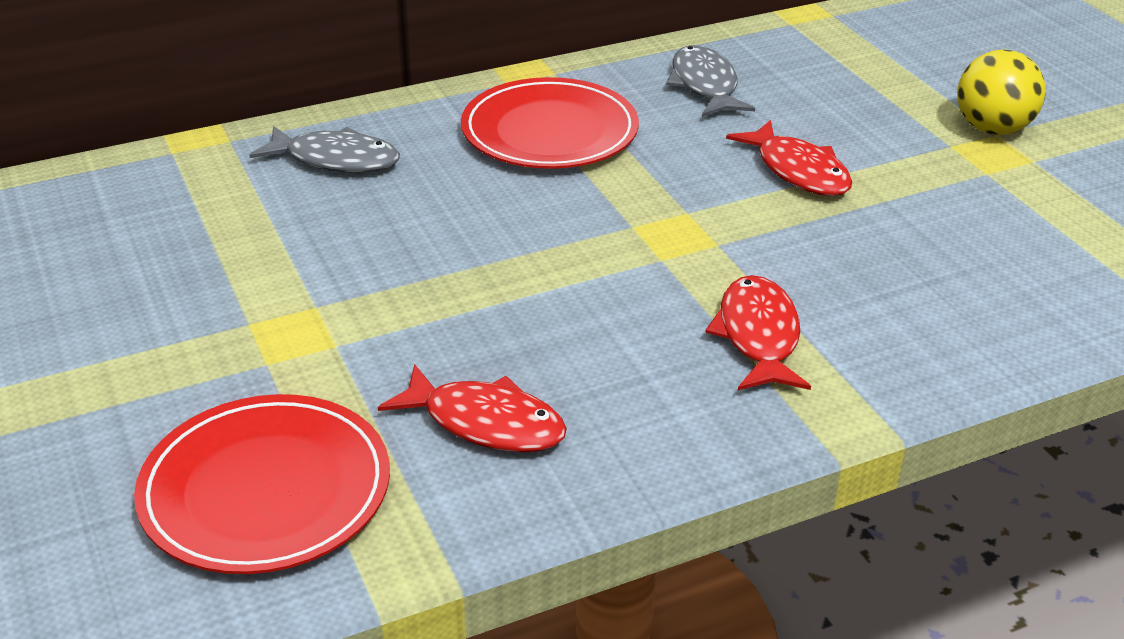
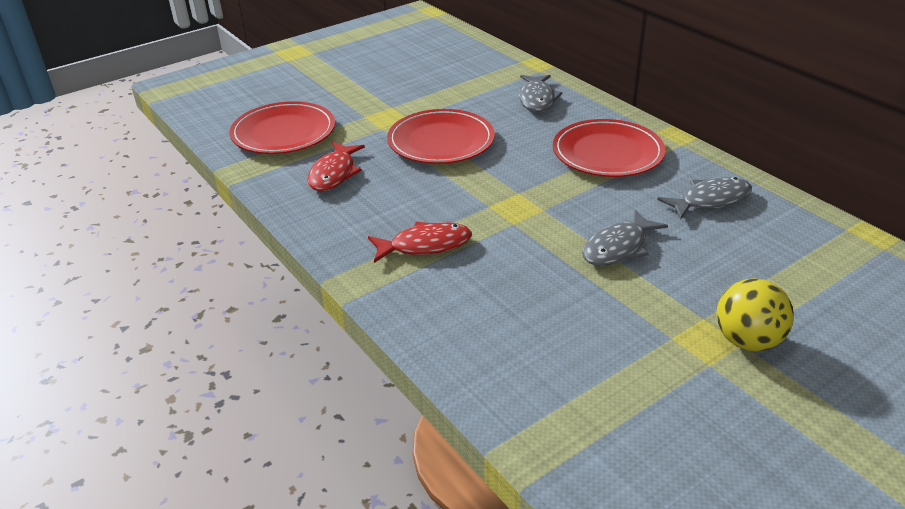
camera: 80 degrees right, 0 degrees up
(427, 279) = (441, 141): none -> red plate
(798, 171) = (618, 247): red fish -> grey fish

